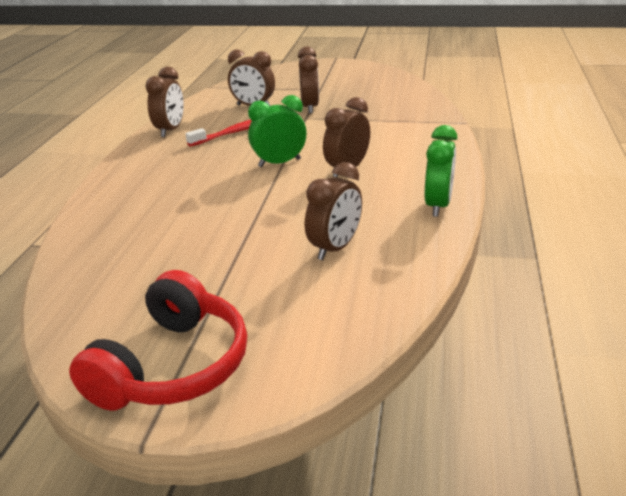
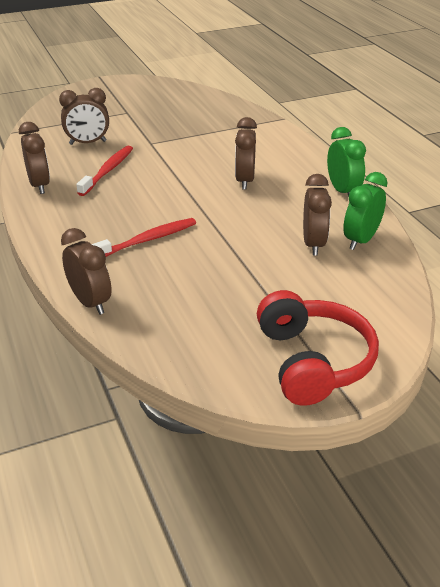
camera: 35 degrees left, 5 degrees up
(188, 196) = (147, 240): none -> red toothbrush
(279, 163) = (184, 190): green clock -> green clock (360, 240)
(310, 107) = (141, 132): brown clock -> brown clock (90, 302)

